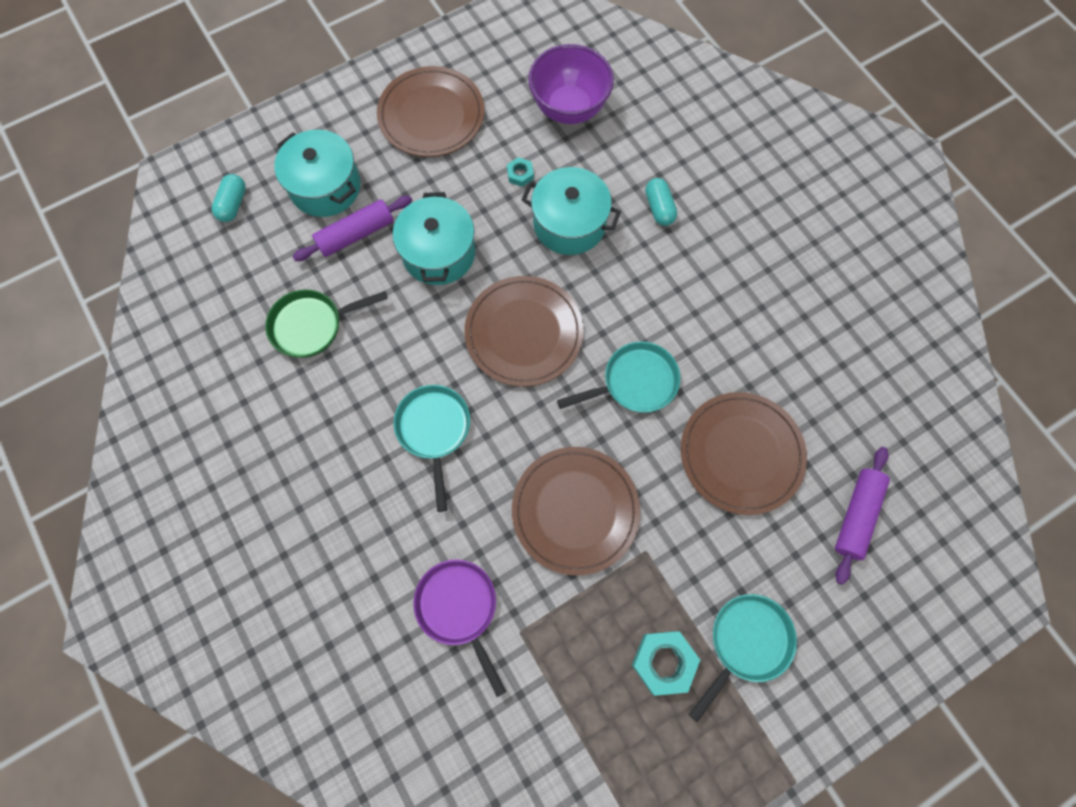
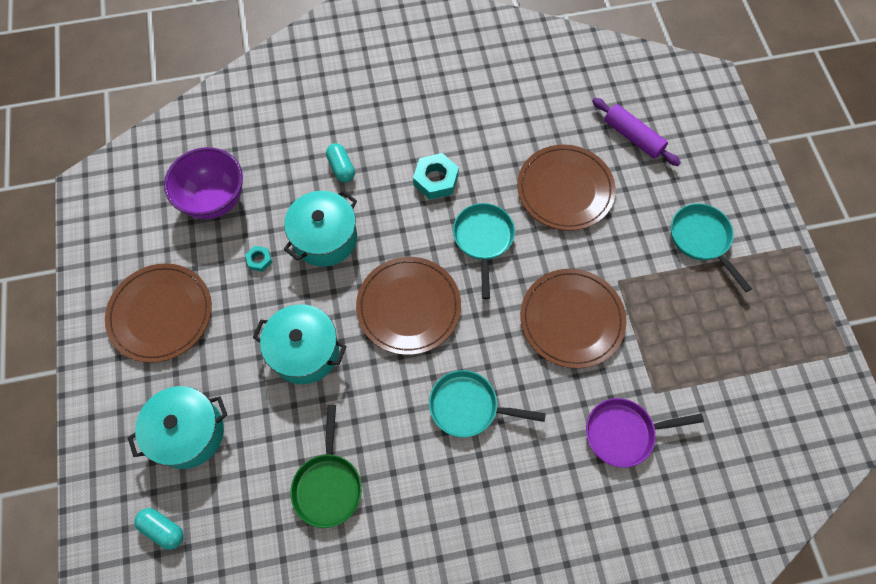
camera: 70 degrees left, 5 degrees down
(356, 234) = (252, 418): purple rolling pin -> none
(659, 208) = (341, 168): turquoise capsule -> turquoise capsule turned 60 degrees clockwise
(663, 662) = (701, 298): turquoise nut -> turquoise nut (435, 180)

